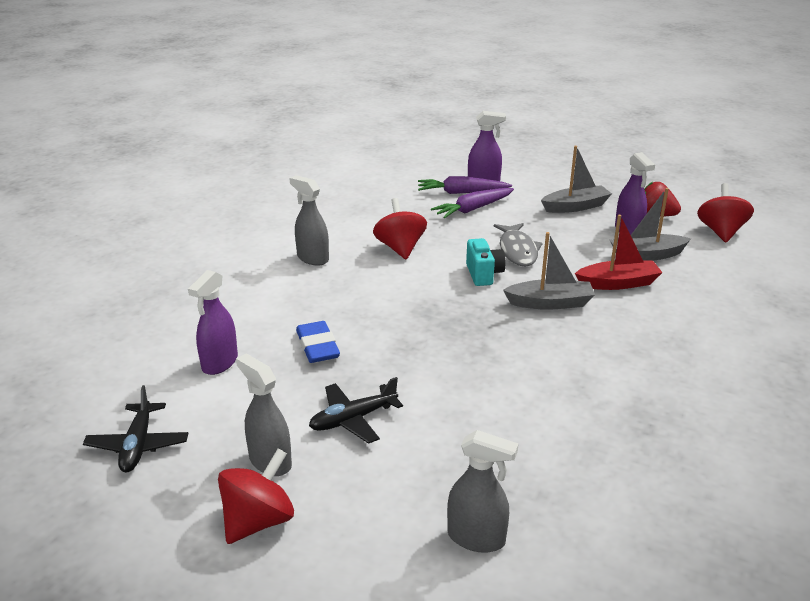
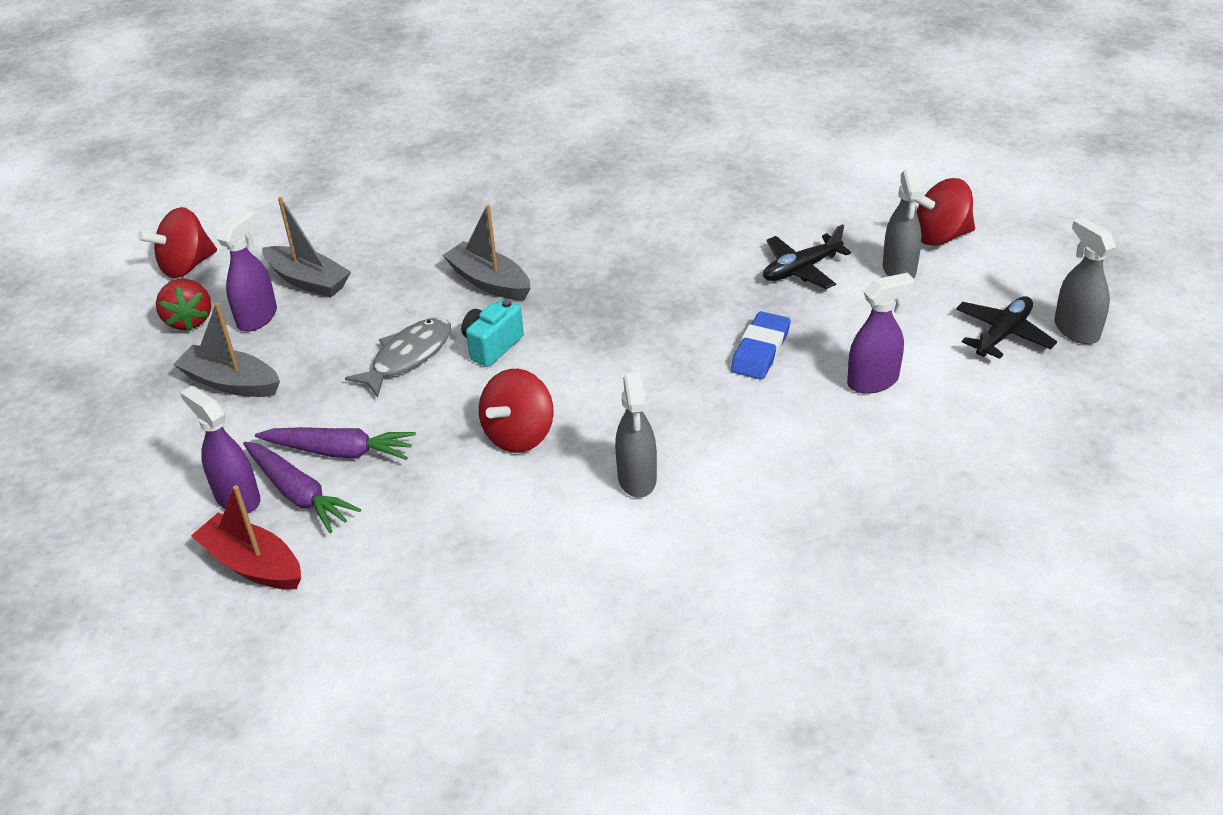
camera: 135 degrees left, 10 degrees up
(353, 419) = (801, 269): black plane -> black plane turned 135 degrees clockwise
(476, 538) = (803, 165): grey spray bottle -> grey spray bottle (1076, 330)
(618, 283) = (395, 268): red boat -> red boat (253, 564)

